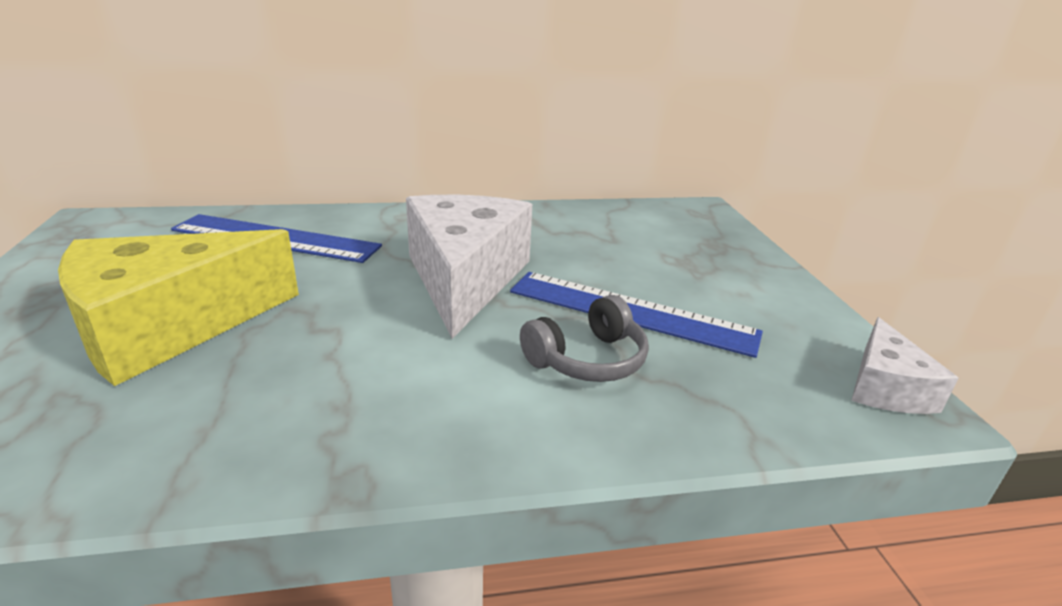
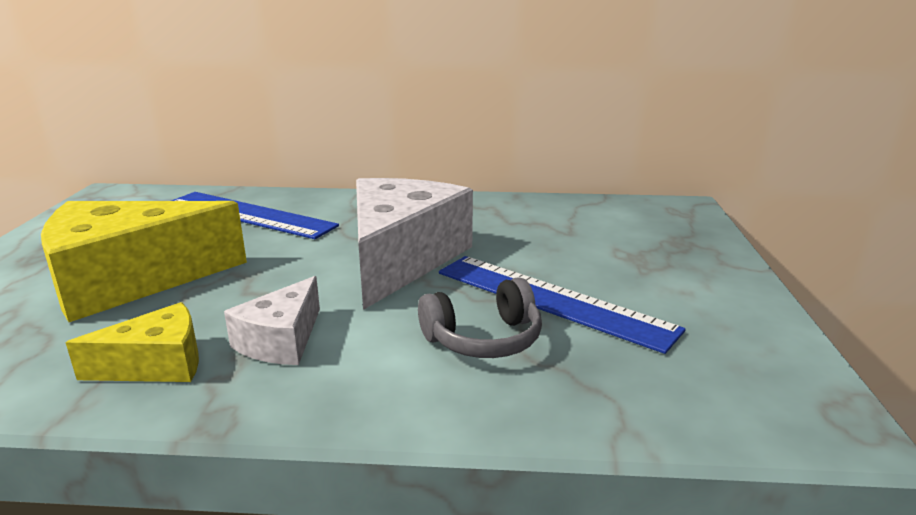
camera: 15 degrees right, 5 degrees down
(251, 427) = (157, 364): none -> yellow cheese
(885, 387) = (803, 397): white cheese -> white cheese (281, 340)

